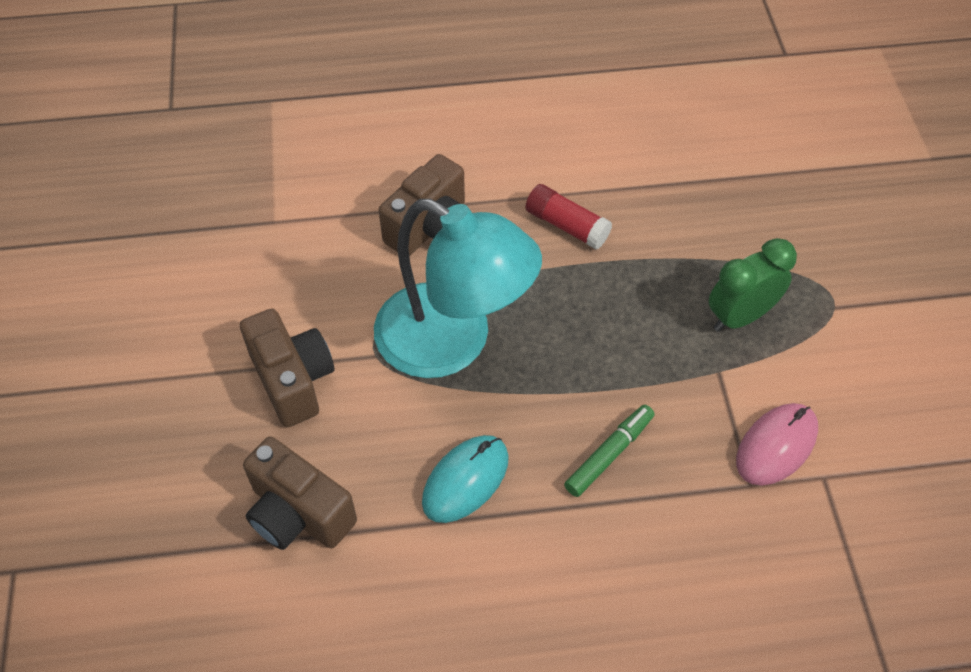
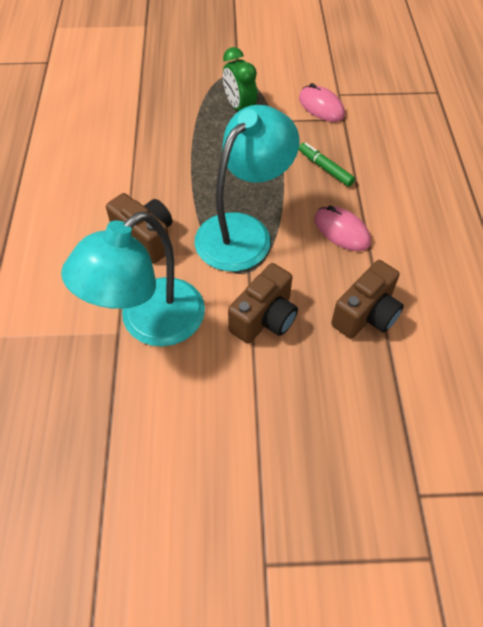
camera: 85 degrees left, 0 degrees up
(287, 251) = (149, 323): none -> turquoise lamp
(293, 380) = (264, 318): brown camera -> brown camera turned 150 degrees clockwise
(465, 480) = (342, 231): turquoise mouse -> pink mouse
(567, 225) = (160, 170): red glue stick -> none

